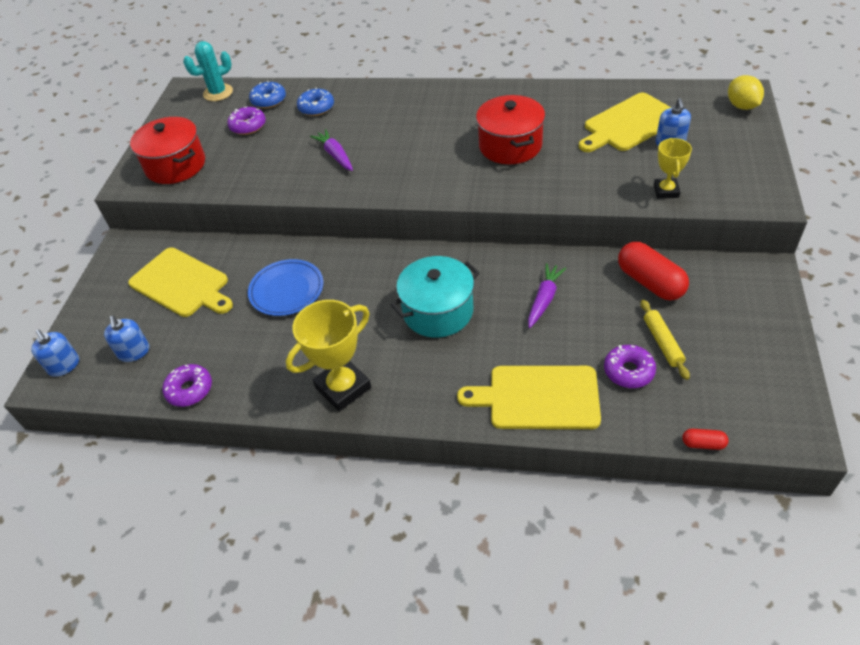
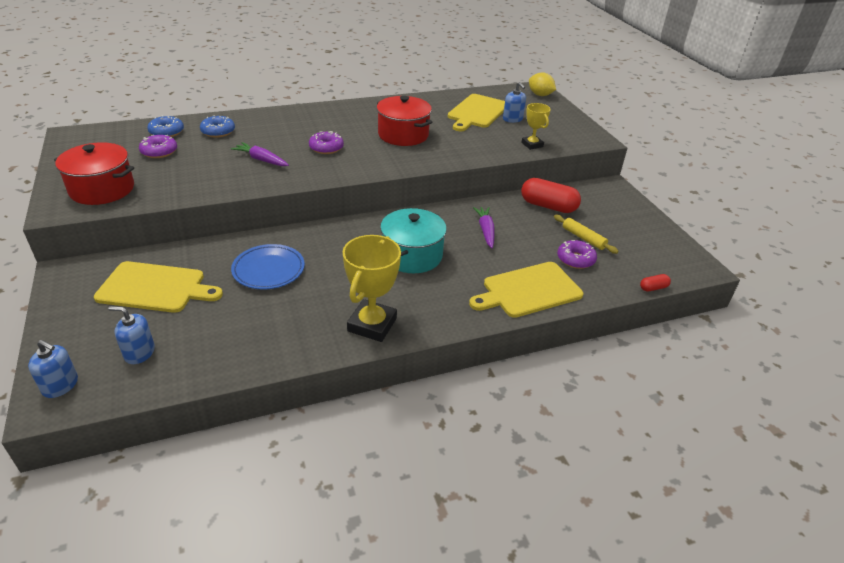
camera: 35 degrees left, 10 degrees down
(134, 352) = (139, 353): blue soap dispenser -> blue soap dispenser turned 150 degrees clockwise
(189, 390) = (224, 366): purple donut -> purple donut (326, 148)
(218, 93) = (108, 133): turquoise cactus -> none

